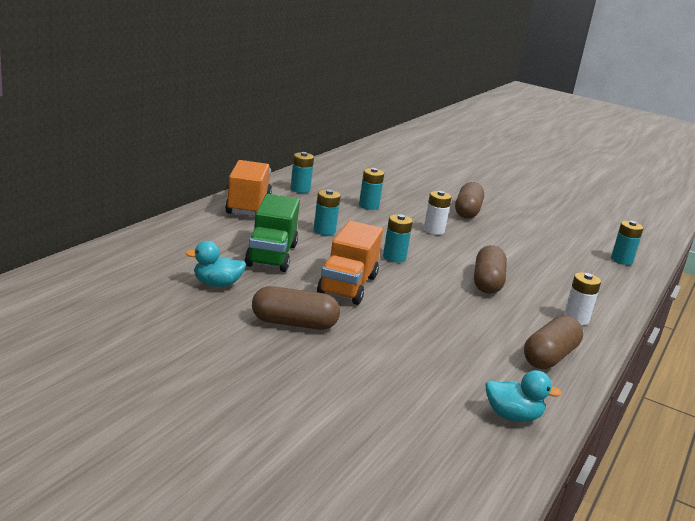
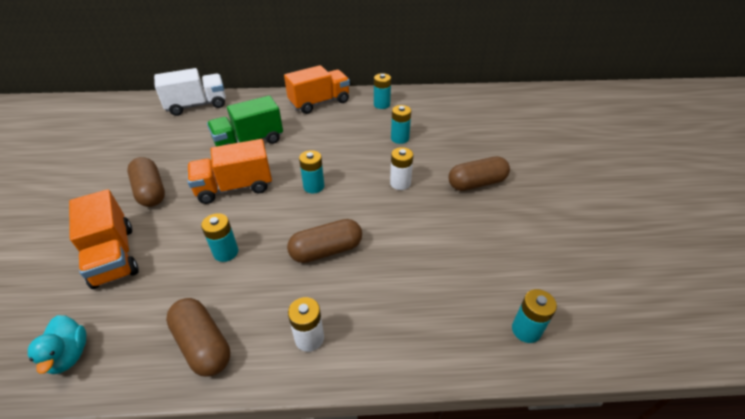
camera: 60 degrees right, 20 degrees up
(135, 253) = (197, 105): none -> white truck
(216, 284) = (182, 144): turquoise duck -> none
(324, 231) = (320, 142): turquoise battery -> turquoise battery (226, 252)
(388, 367) = (114, 256): none -> orange truck
(549, 357) = (203, 344): brown capsule -> brown capsule turned 45 degrees clockwise

